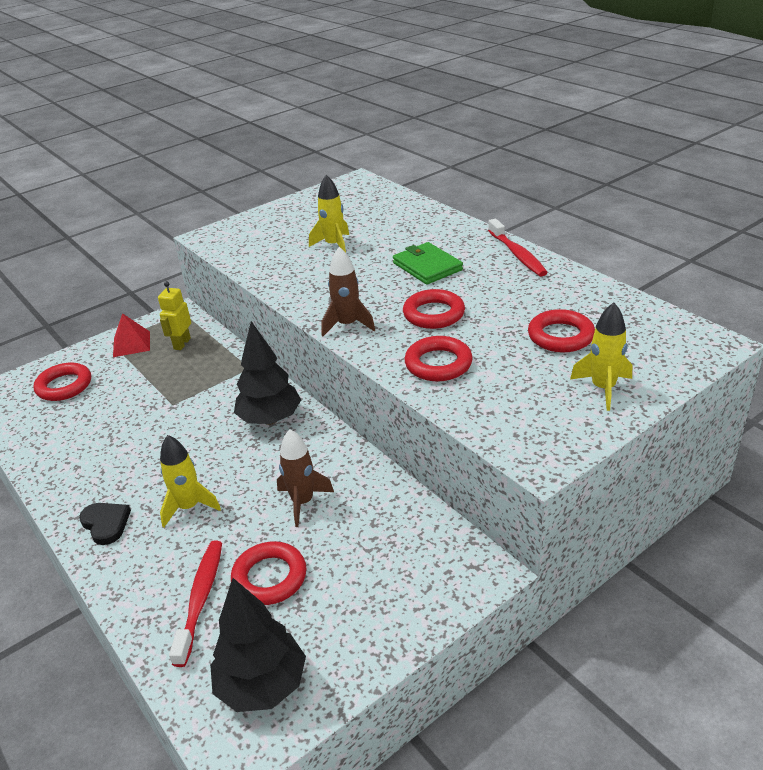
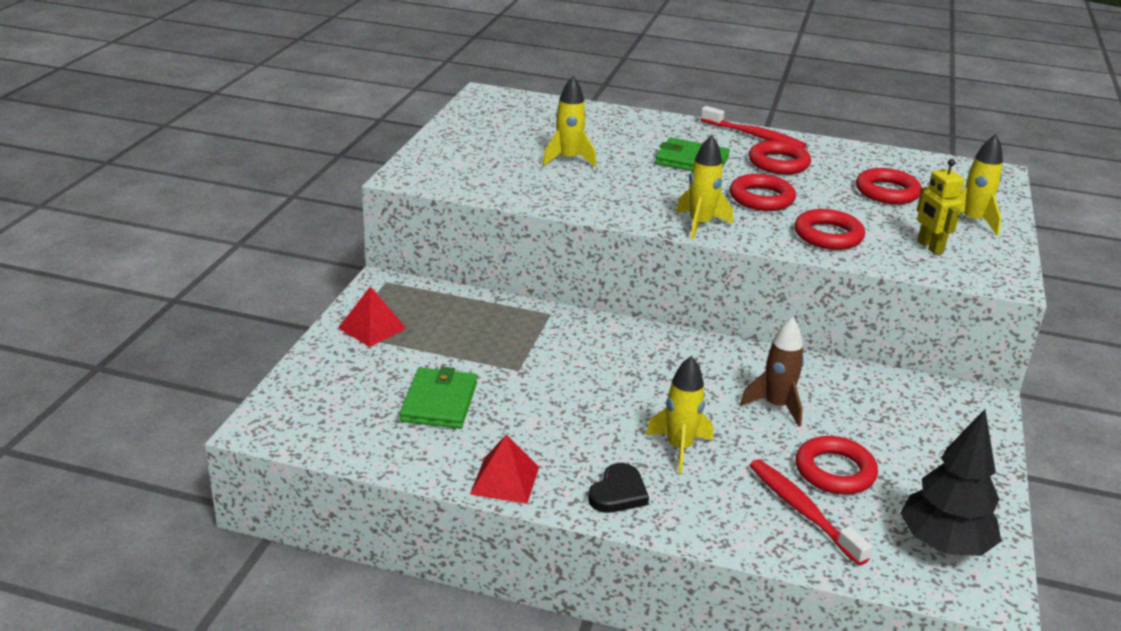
camera: 40 degrees left, 5 degrees down
(57, 483) = (505, 480): none -> red pyramid
(64, 386) = (354, 391): red ring -> red ring (778, 163)
(97, 411) = (439, 402): none -> green wallet
(106, 524) = (618, 493): black heart -> black heart turned 105 degrees clockwise
(182, 344) = (436, 312): yellow robot -> yellow robot (929, 247)
(270, 419) = (643, 351): black tree -> none
(347, 325) = (700, 224): brown rocket -> yellow rocket

